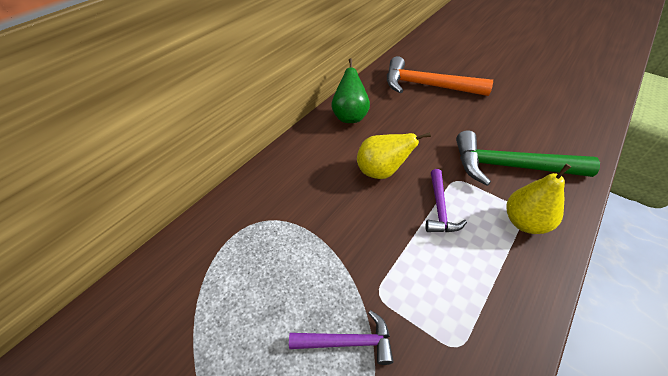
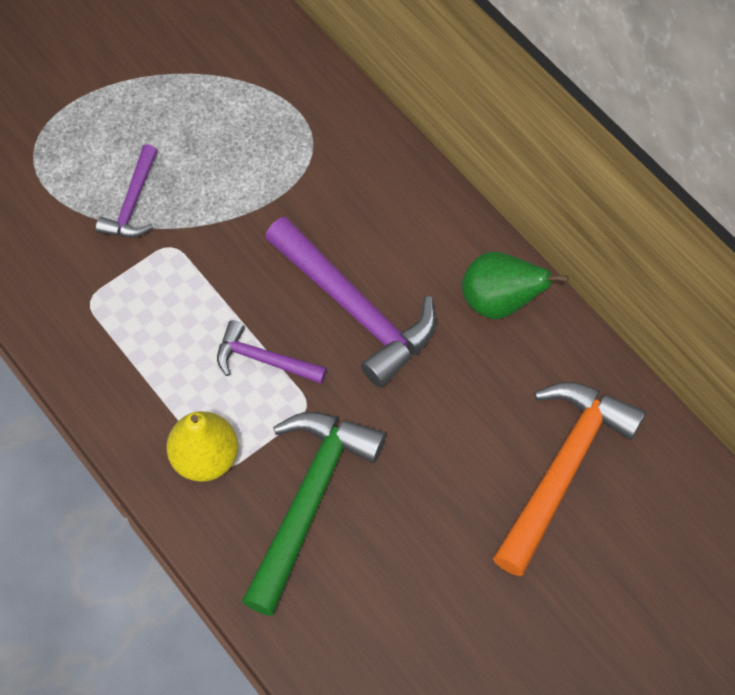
camera: 105 degrees right, 15 degrees up
(381, 172) = (355, 309): yellow pear -> purple hammer

